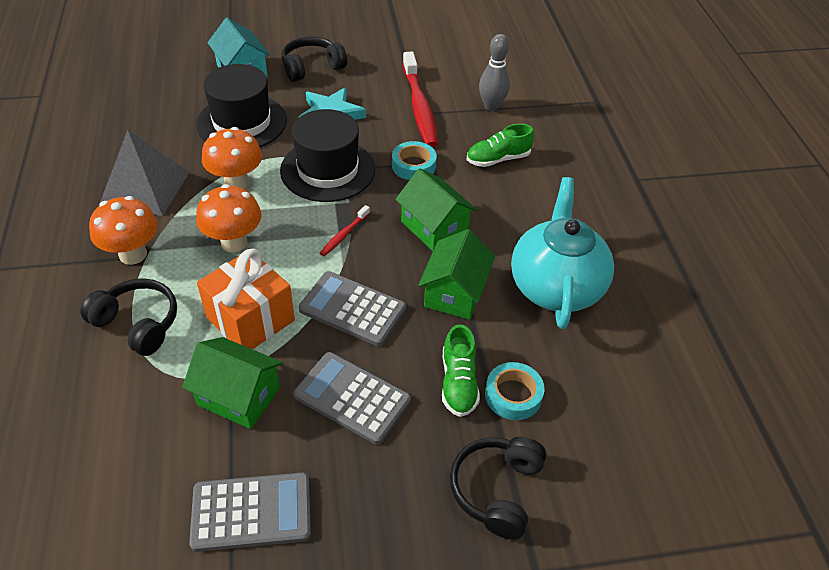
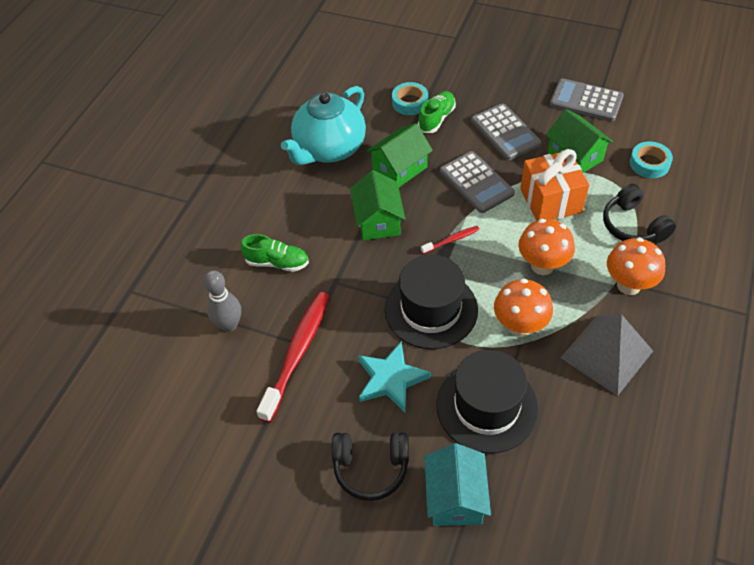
camera: 145 degrees left, 5 degrees up
(413, 165) = (353, 284): turquoise tape -> turquoise tape (649, 163)
(497, 490) = (452, 68): black headphones -> none

